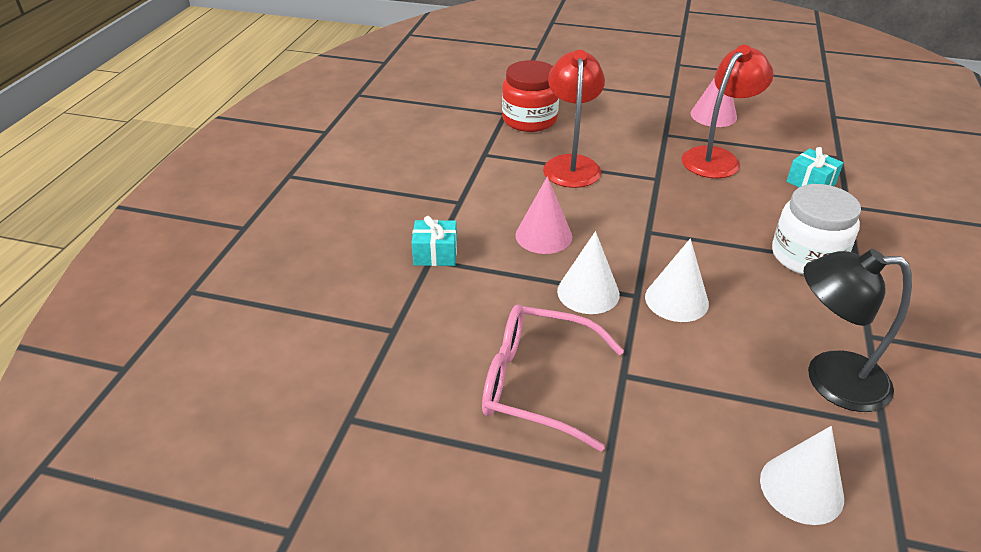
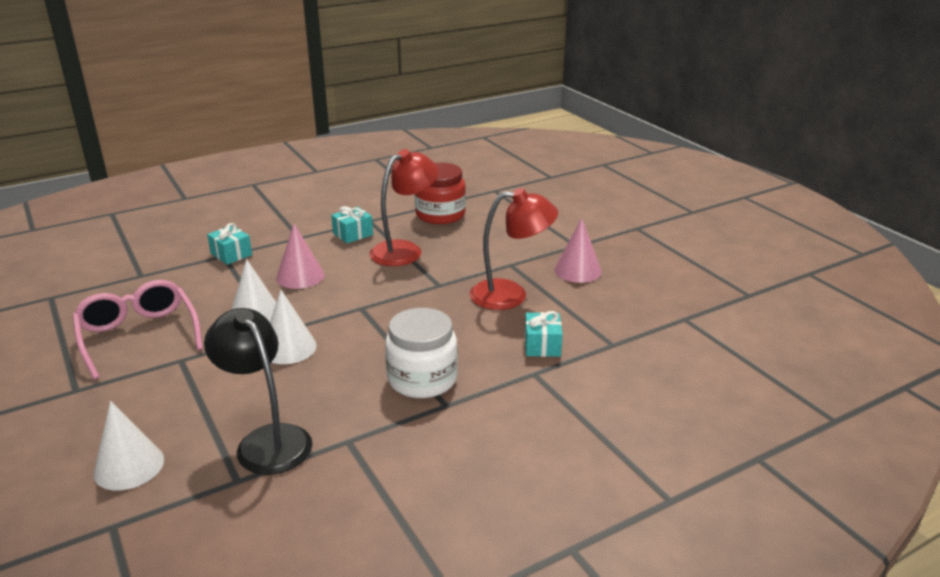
camera: 45 degrees right, 10 degrees down
(499, 173) = (353, 234): none -> turquoise gift

